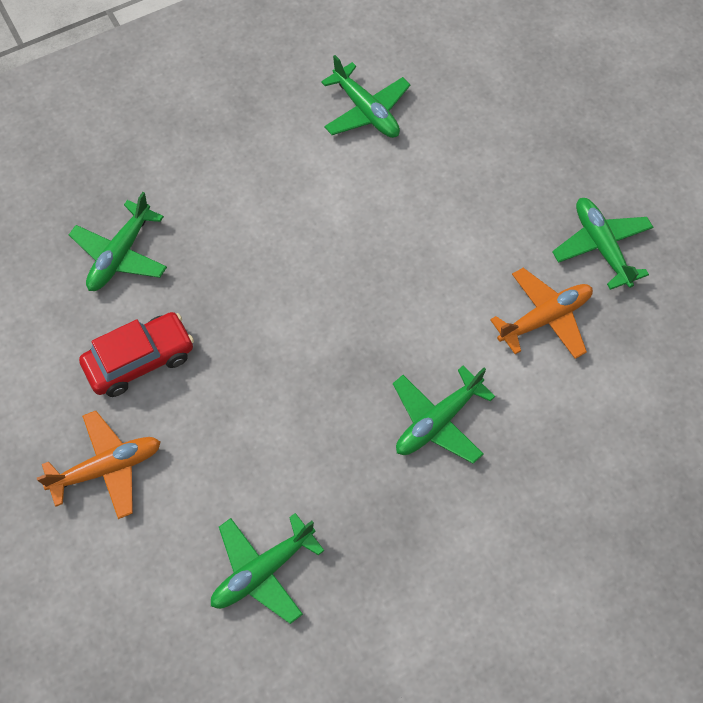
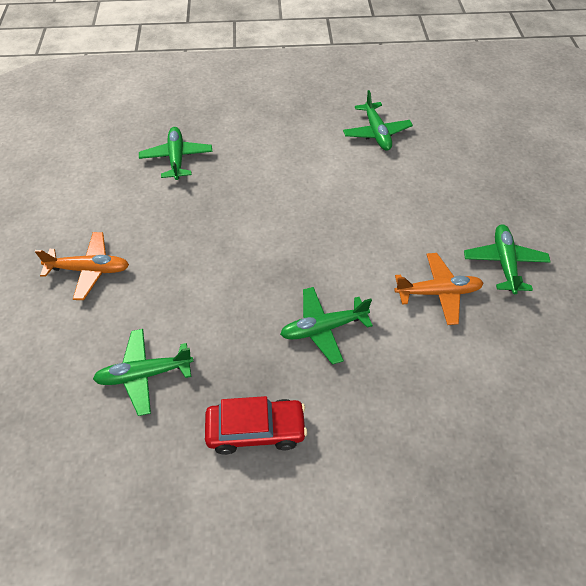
camera: 25 degrees right, 10 degrees down
(120, 255) = (177, 158): green plane -> green plane turned 120 degrees clockwise
(140, 360) = (150, 217): red car -> red car (256, 430)

